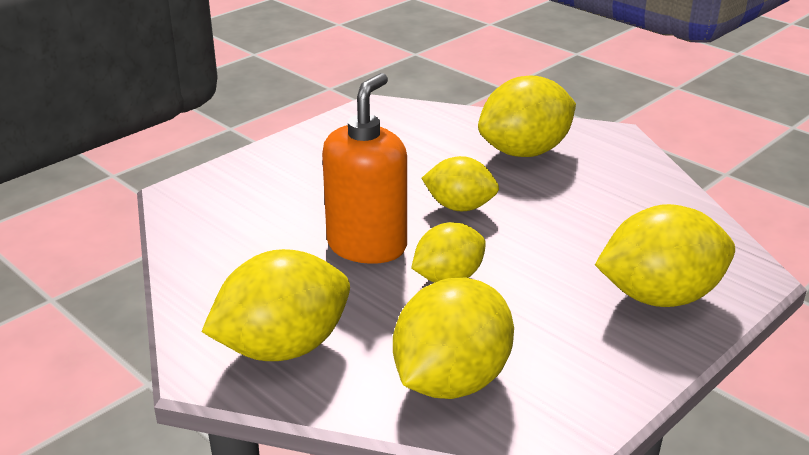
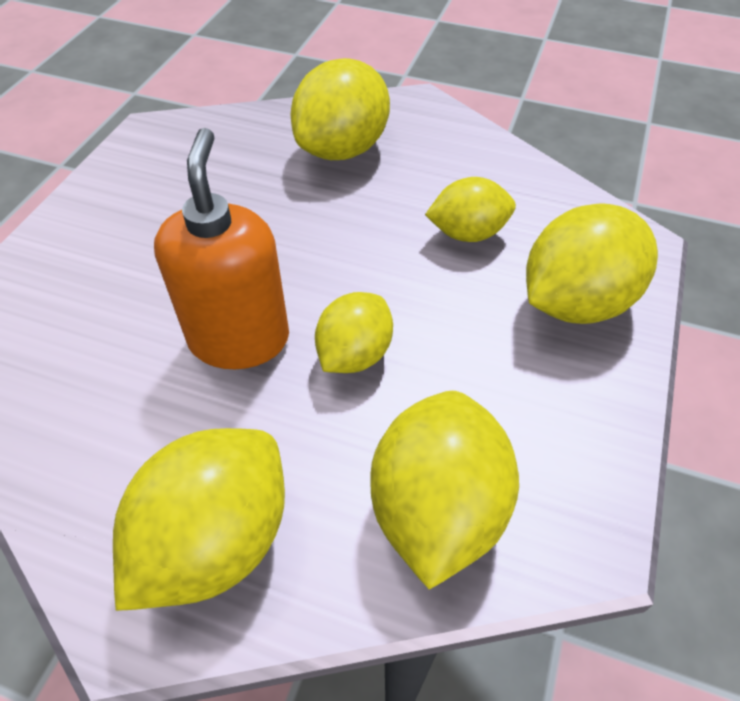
camera: 25 degrees left, 20 degrees up
(460, 207) = (314, 246): yellow lemon -> yellow lemon (467, 233)

